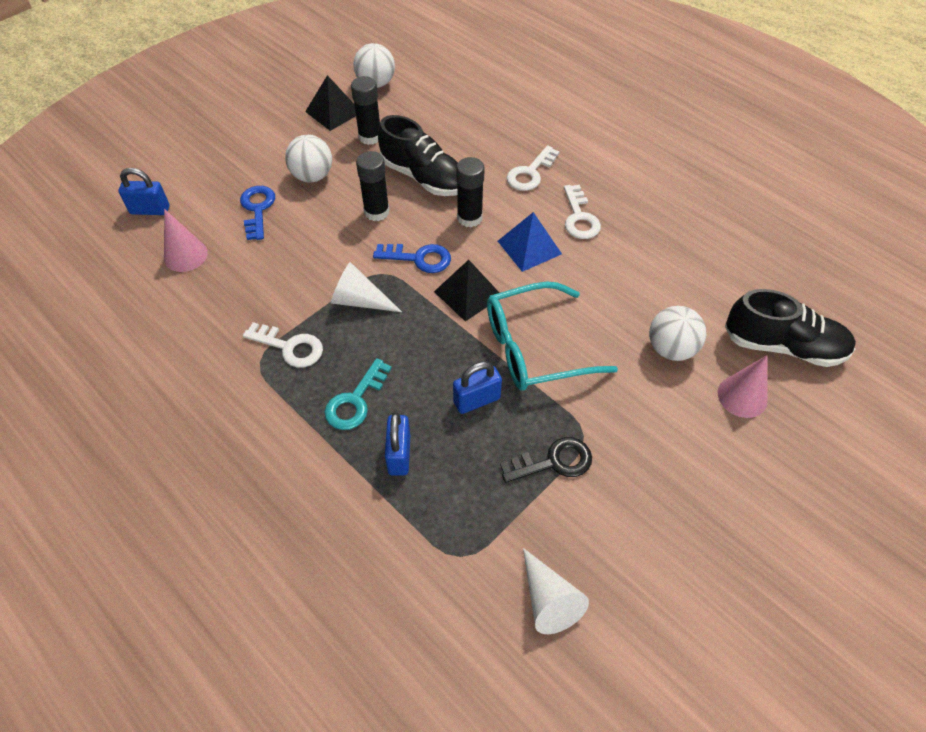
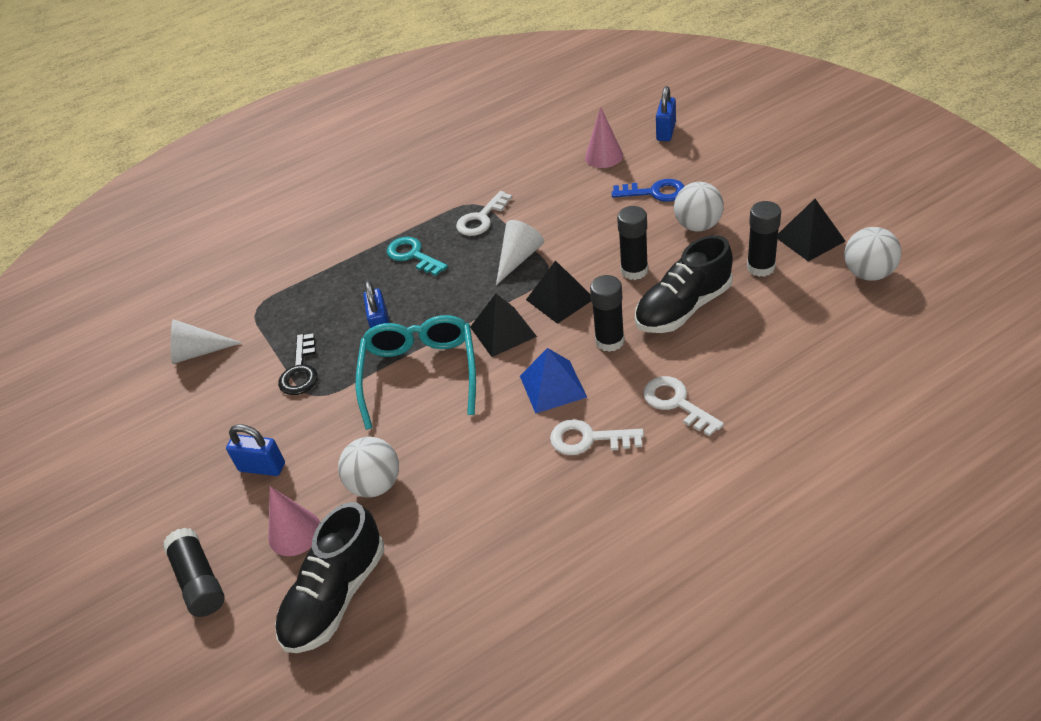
camera: 110 degrees right, 10 degrees down
(399, 455) = (353, 279): blue padlock -> blue padlock (262, 467)
(419, 258) = (560, 299): blue key -> black pyramid
(821, 457) = (199, 581): none -> black glue stick

